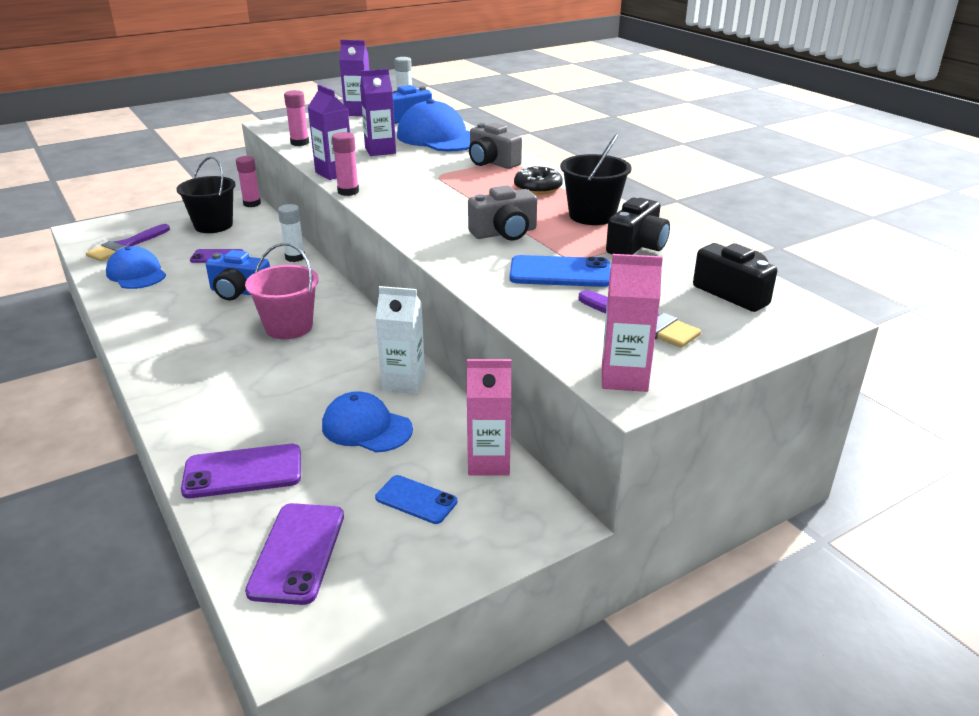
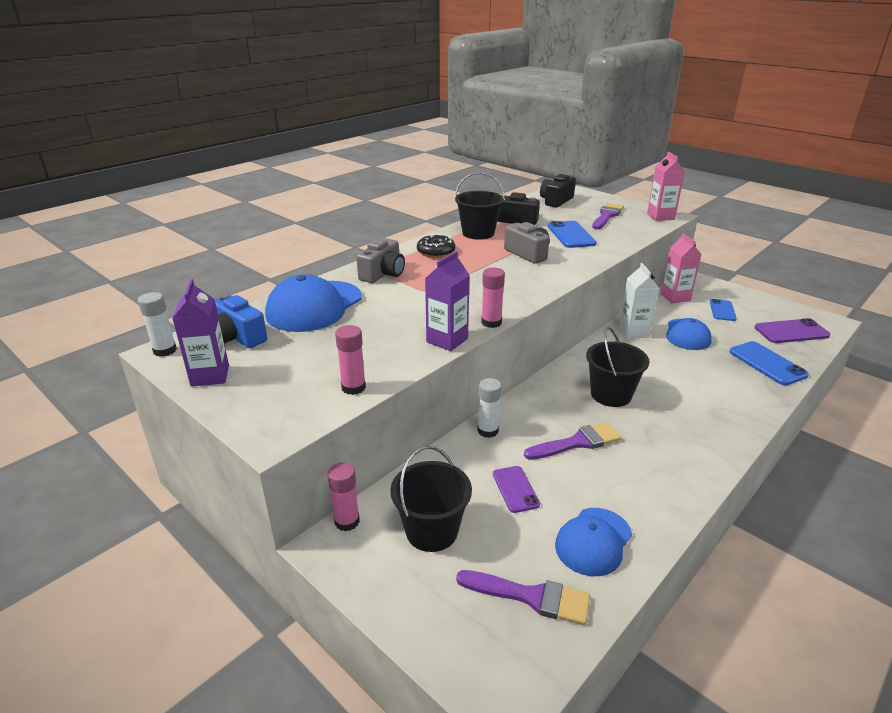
camera: 105 degrees left, 0 degrees up
(239, 292) = (577, 442): blue camera -> purple brush
(243, 472) = (767, 363): purple phone -> blue phone
(289, 327) = (611, 395): pink bucket -> black bucket
(380, 151) = (367, 330): purple carton -> none

